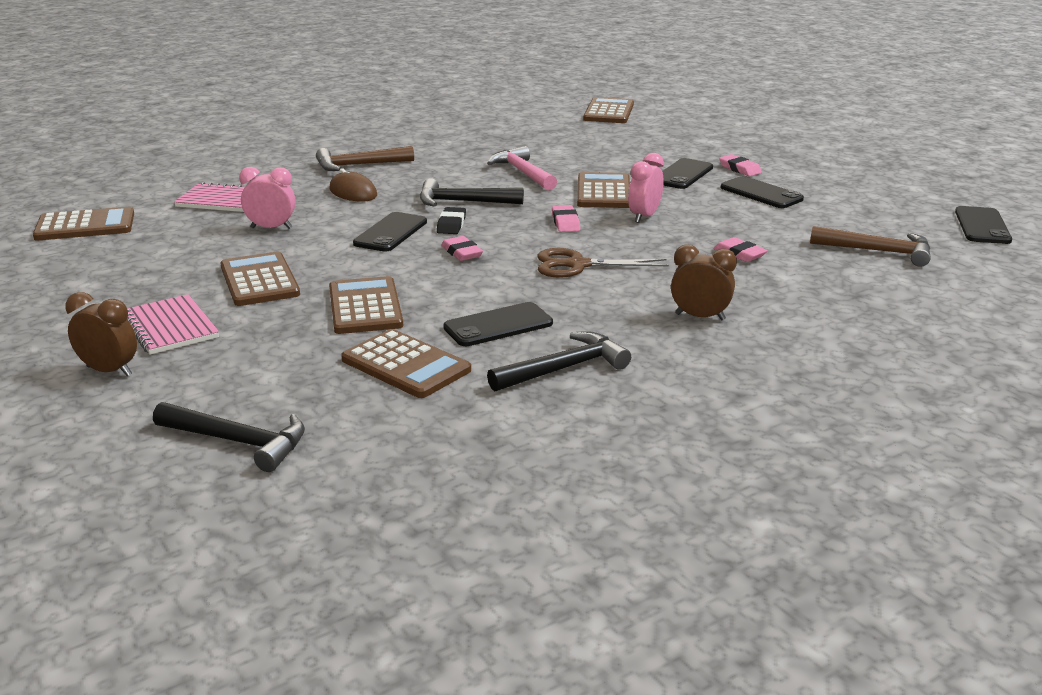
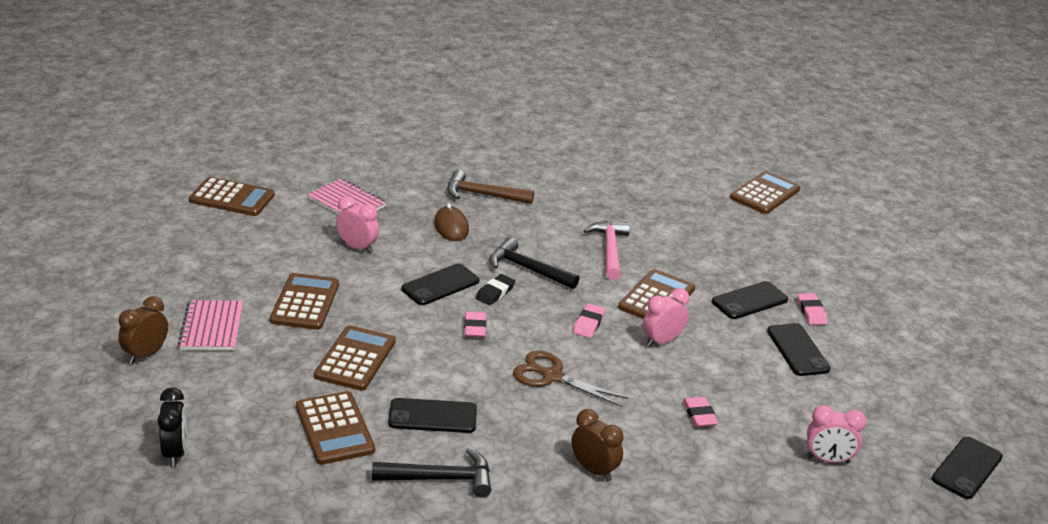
camera: 25 degrees right, 5 degrees up
(109, 371) = (145, 355): brown clock -> brown clock turned 105 degrees counterclockwise
(239, 442) = (175, 452): black hammer -> black clock
(878, 251) = (828, 460): brown hammer -> pink clock

